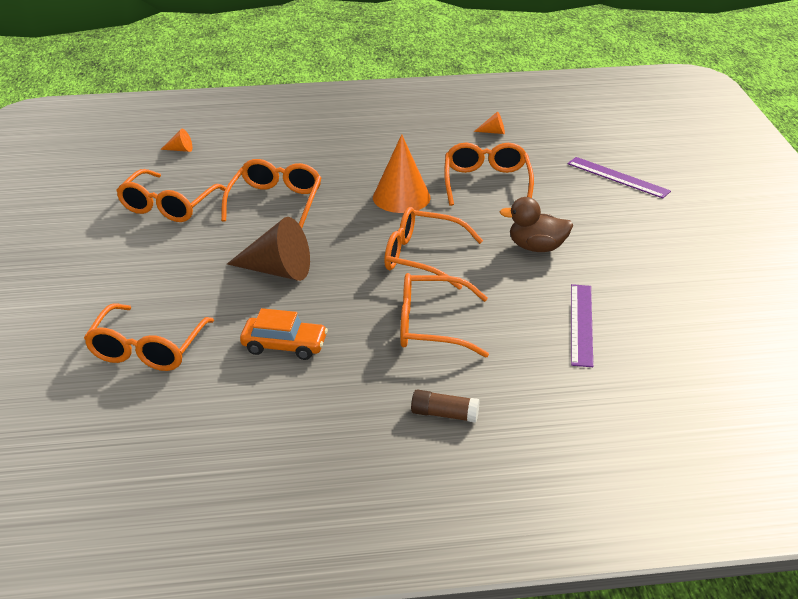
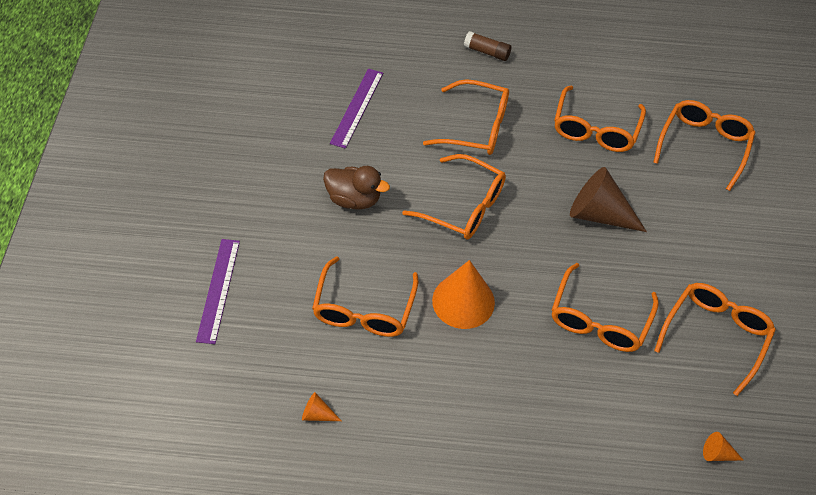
camera: 170 degrees left, 20 degrees up
(284, 345) = (595, 129): orange car -> orange glasses
(618, 177) = (218, 290): purple ruler -> purple ruler turned 45 degrees clockwise

